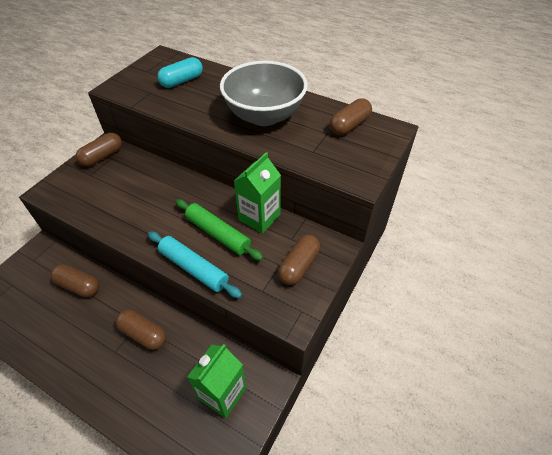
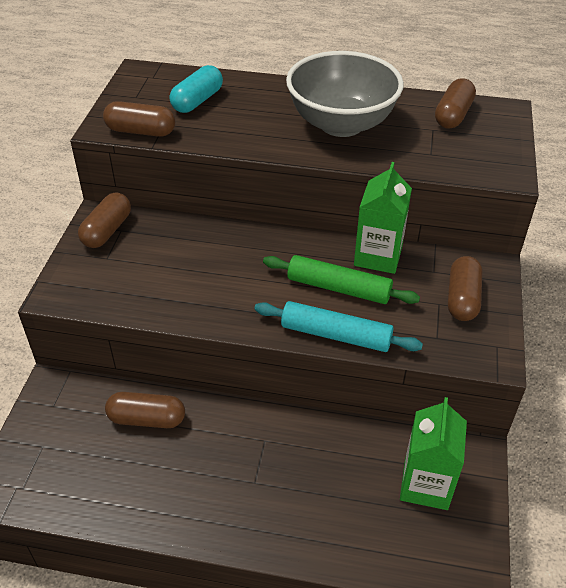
camera: 20 degrees left, 5 degrees down
(143, 334) = (280, 450): brown capsule -> brown capsule (141, 131)

